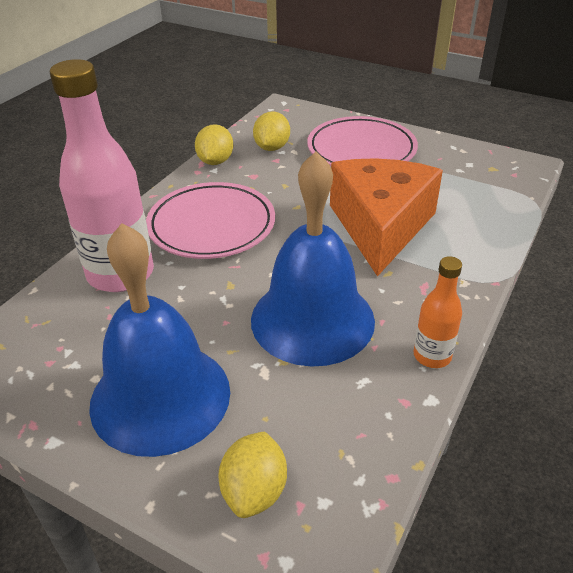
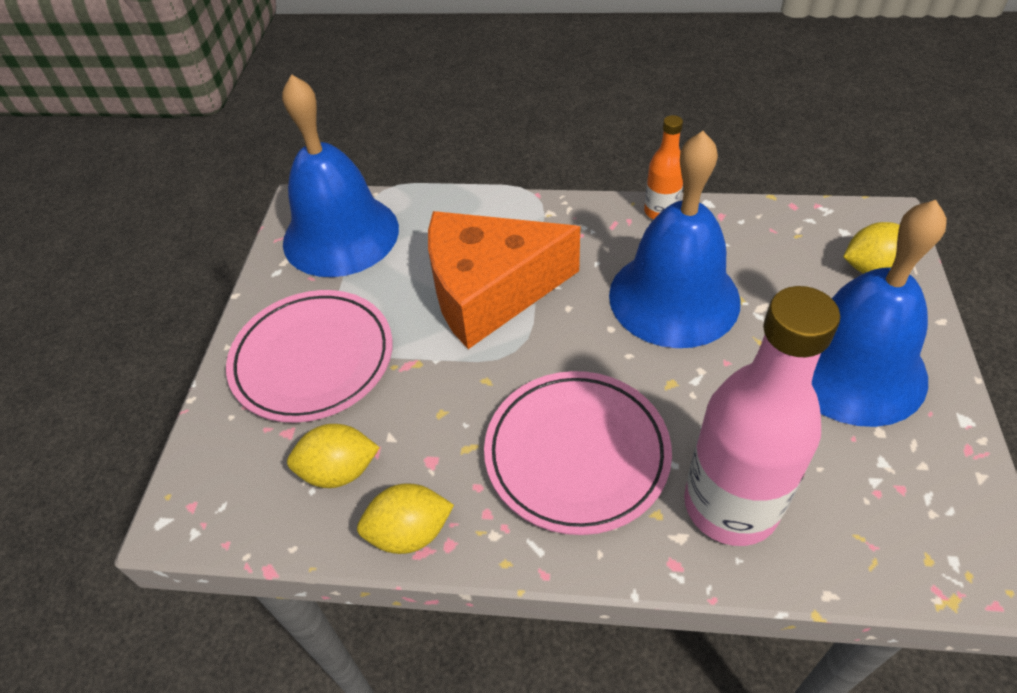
camera: 110 degrees left, 10 degrees up
(482, 175) = (341, 235): none -> blue bell

